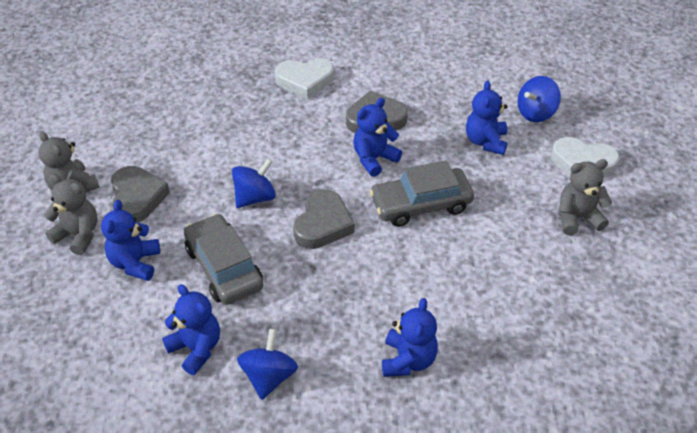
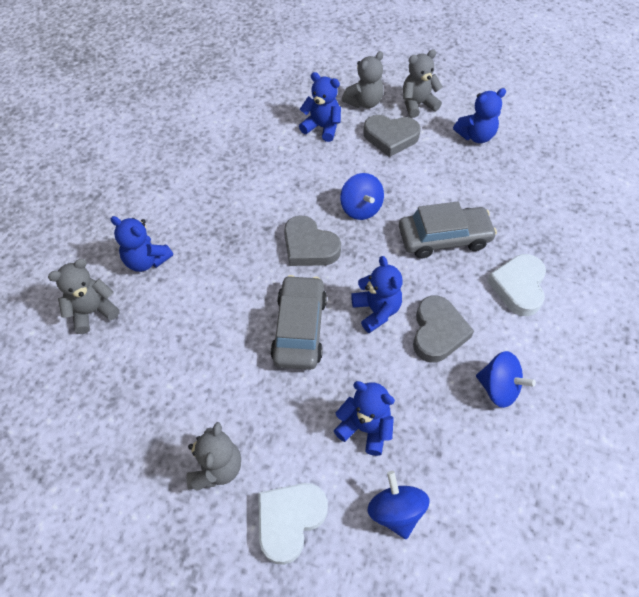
camera: 110 degrees right, 10 degrees up
(196, 348) = (228, 146): blue teddy bear -> blue teddy bear (475, 136)
(224, 267) = (293, 174): grey car -> grey car (444, 238)
(269, 377) = (183, 178): blue spinning top -> blue spinning top (498, 388)
(497, 381) = (92, 311): none -> grey teddy bear

